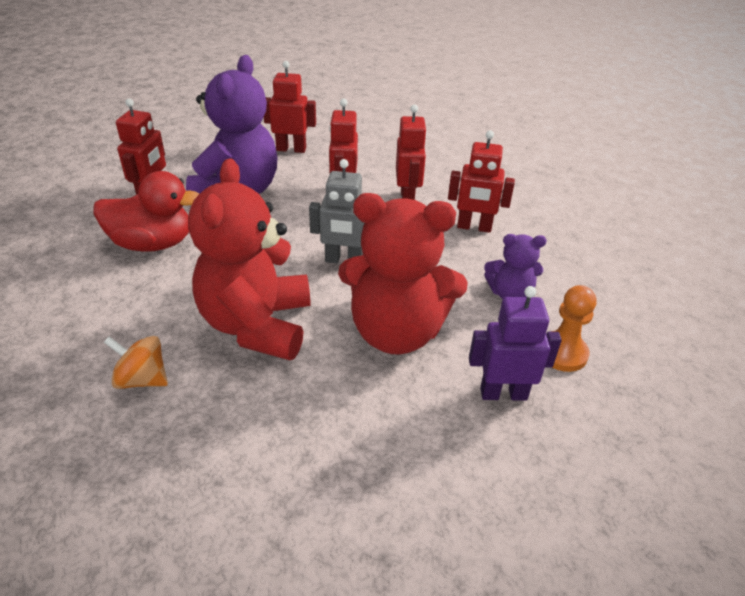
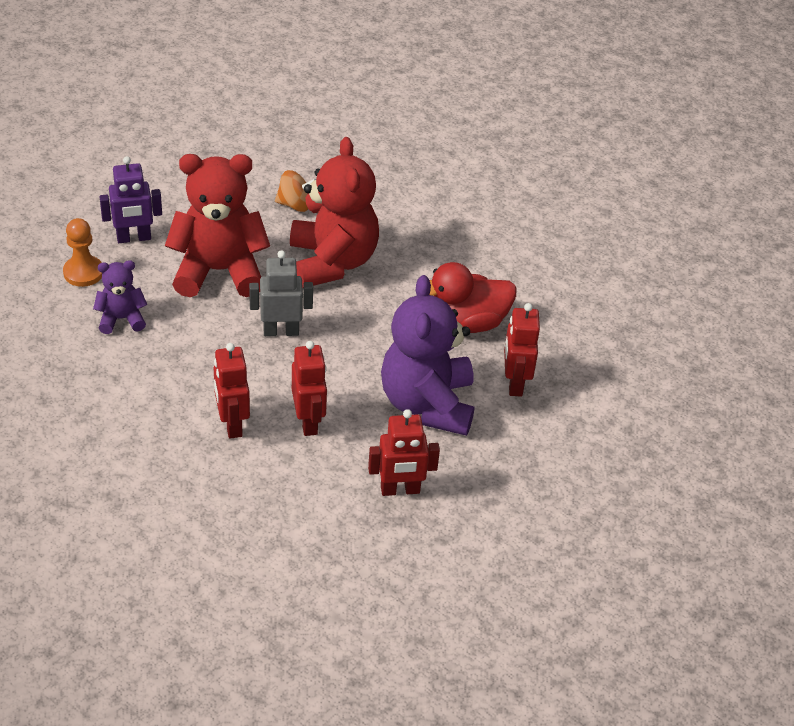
camera: 165 degrees right, 5 degrees up
(142, 379) = (393, 215): orange spinning top -> orange spinning top (295, 205)
(474, 227) = (154, 393): red robot -> none

